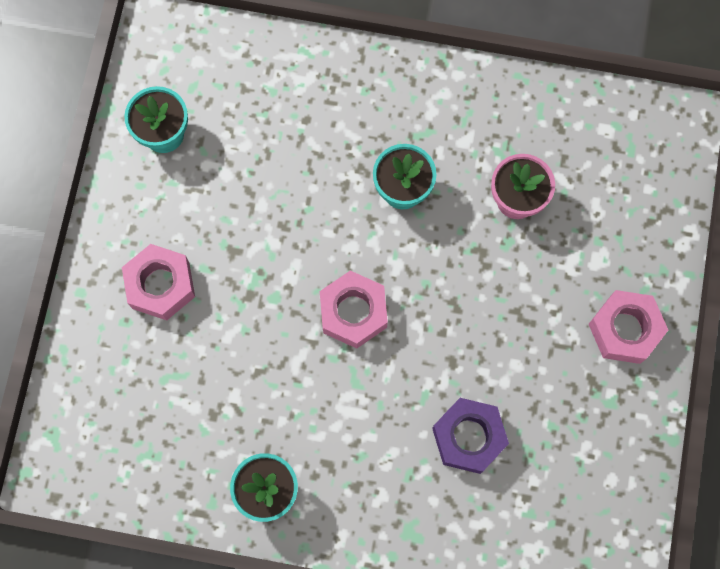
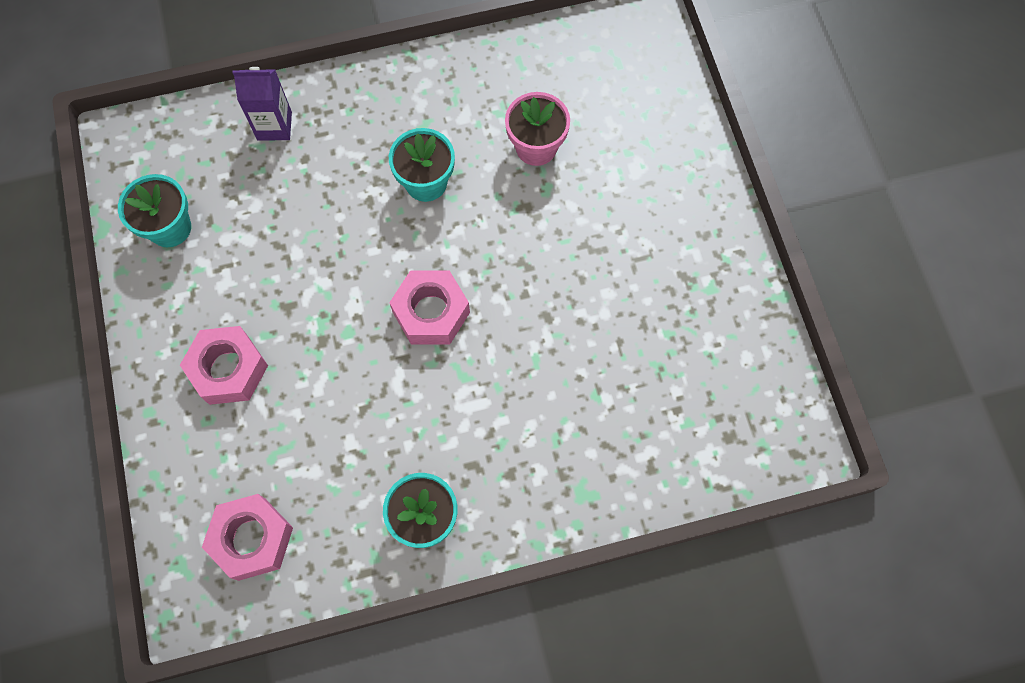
camera: 25 degrees left, 5 degrees down
(293, 77) = (274, 126): none -> purple carton
(468, 437) = (595, 378): purple nut -> none
(625, 329) = (691, 218): pink nut -> pink nut (252, 539)

